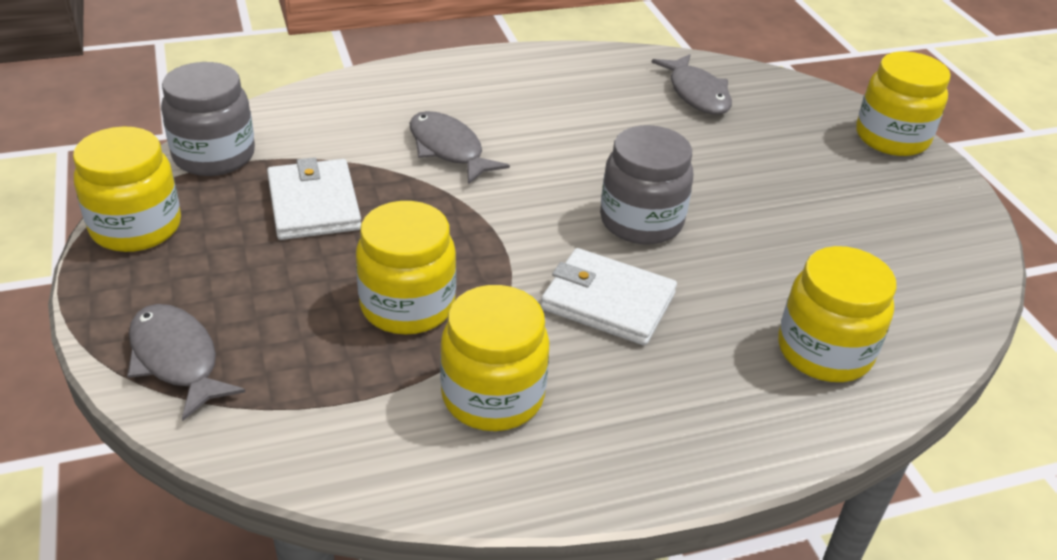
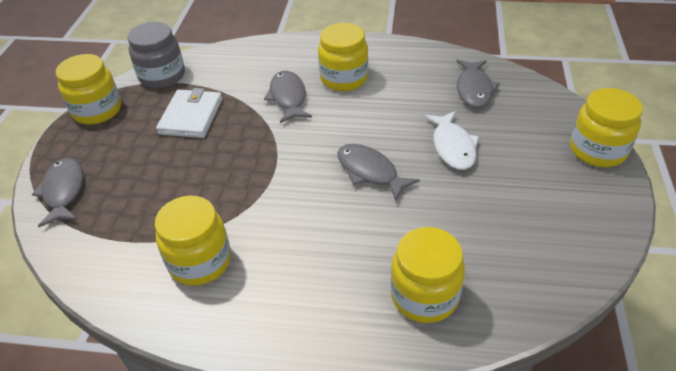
camera: 30 degrees right, 5 degrees up
(407, 306) = (195, 191): yellow jar -> yellow jar (344, 78)
(607, 301) = (309, 220): white wallet -> none
(641, 221) = (370, 171): grey jar -> grey fish
(724, 168) = (453, 147): none -> white fish

